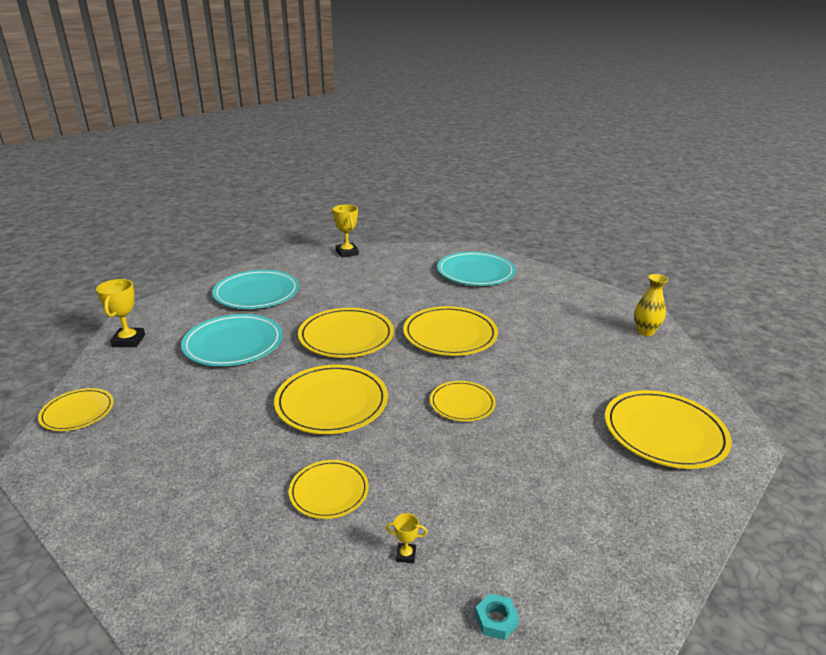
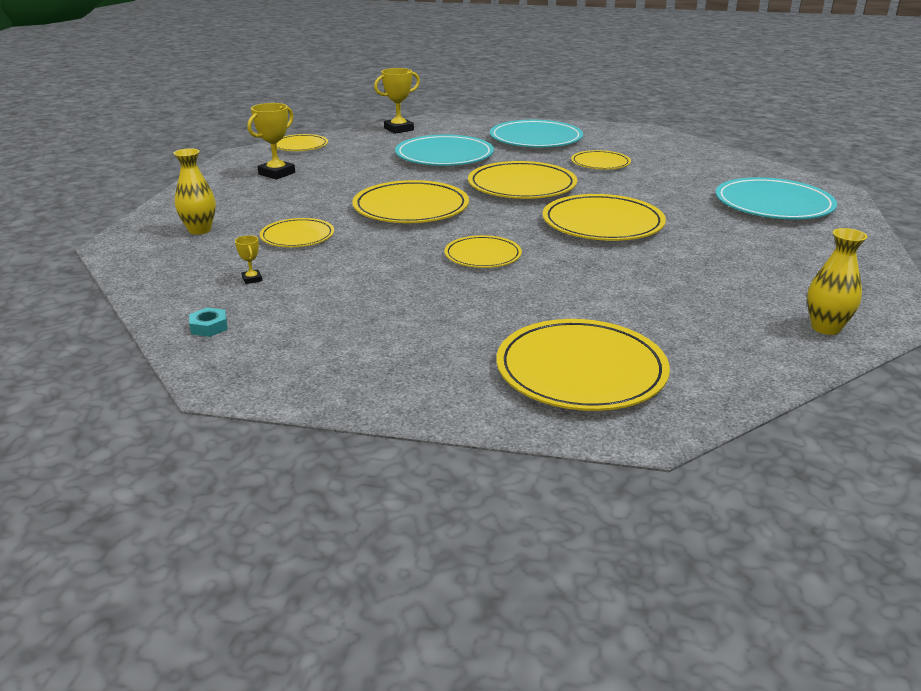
camera: 60 degrees right, 0 degrees up
(237, 563) = (199, 230): none -> yellow vase
(342, 291) = (600, 163): none -> yellow plate
(347, 253) = (683, 144): yellow trophy -> yellow trophy (276, 173)

